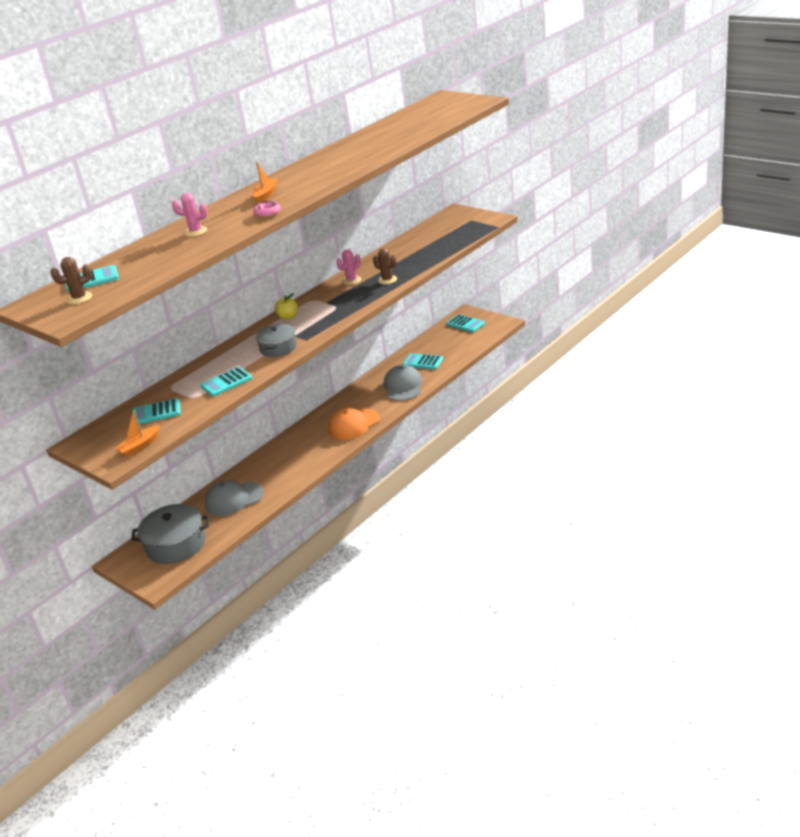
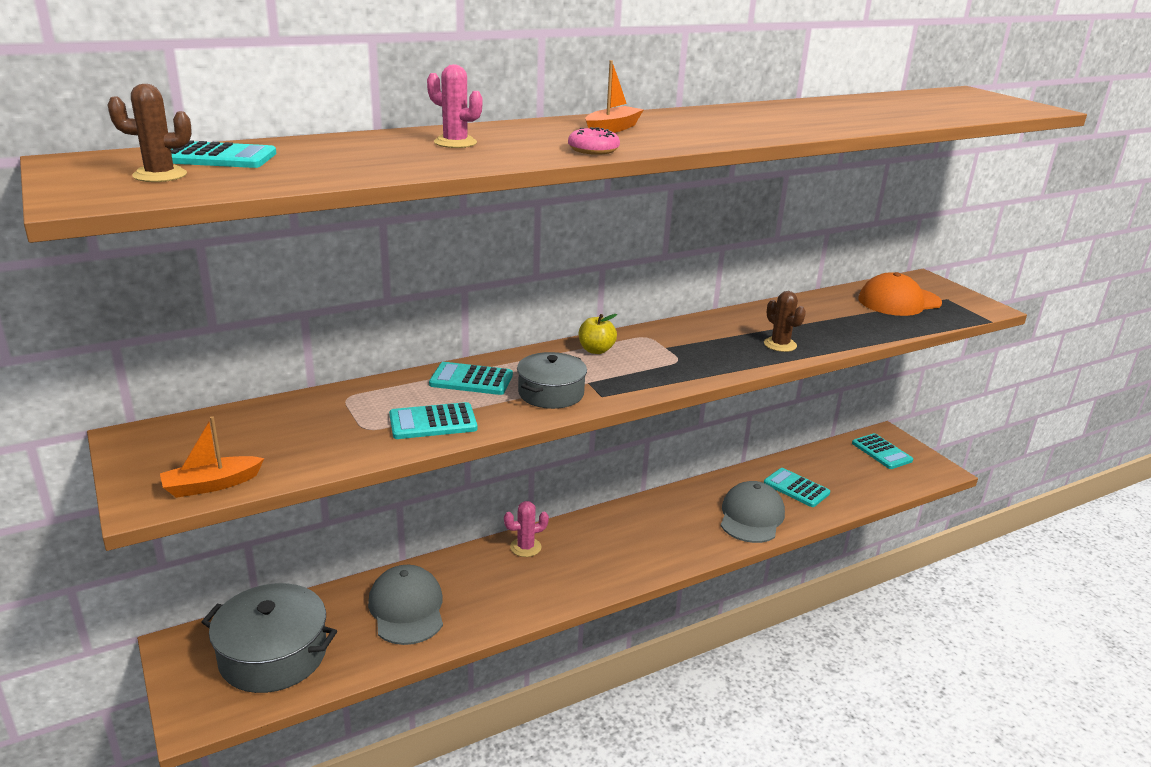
camera: 15 degrees right, 5 degrees down
(156, 413) = (290, 433): turquoise calculator -> turquoise calculator (471, 380)
(234, 499) = (407, 609): grey cap -> grey cap turned 75 degrees clockwise
(352, 280) = (723, 328): pink cactus -> pink cactus (525, 547)
(354, 424) = (649, 552): orange cap -> orange cap (899, 301)

